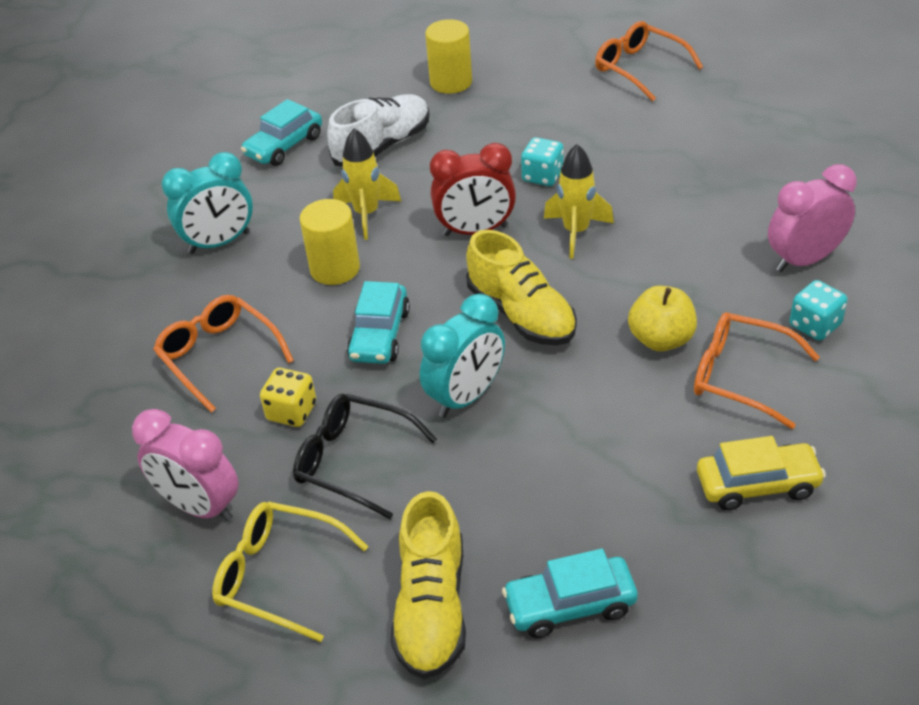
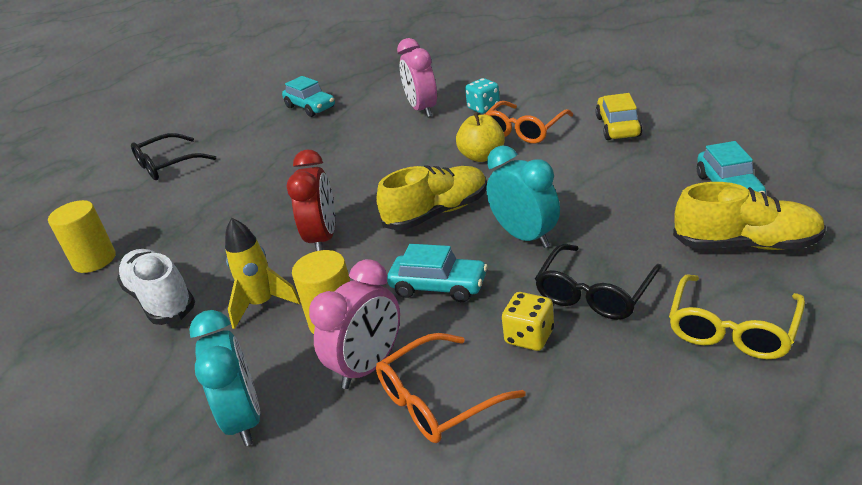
camera: 80 degrees left, 10 degrees down
(200, 507) = (655, 393): pink clock -> pink clock (368, 366)
(284, 146) = (101, 376): turquoise car -> turquoise car (310, 107)
(542, 176) = (272, 207): turquoise dice -> none
(576, 232) = (351, 190): yellow rocket -> none
(640, 68) = (168, 165): orange glasses -> black glasses

